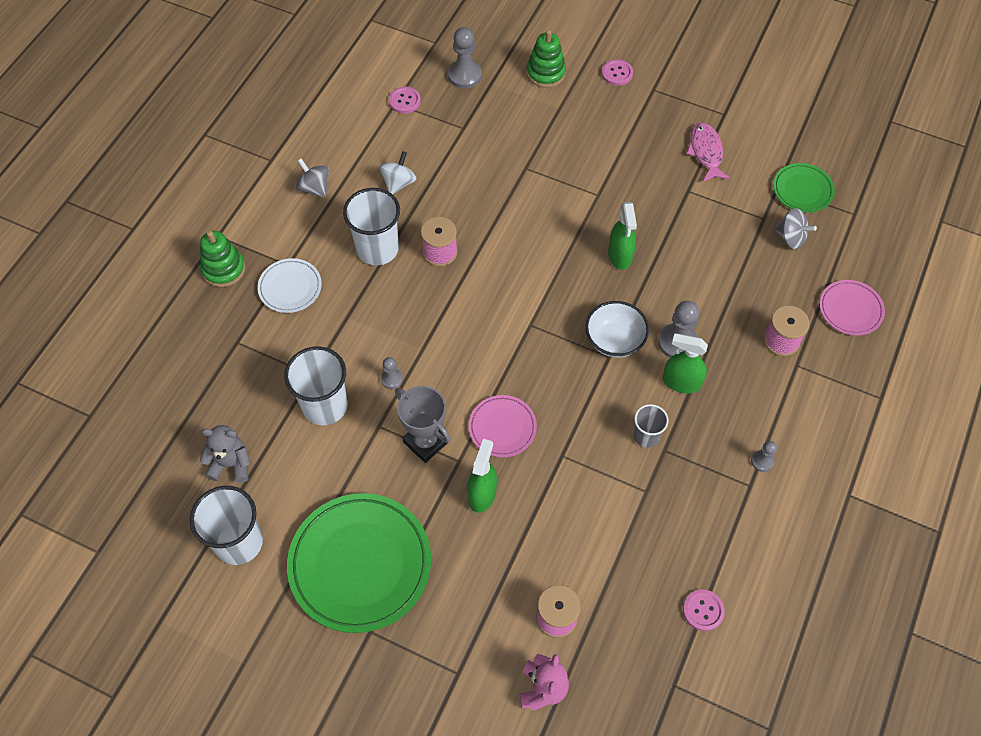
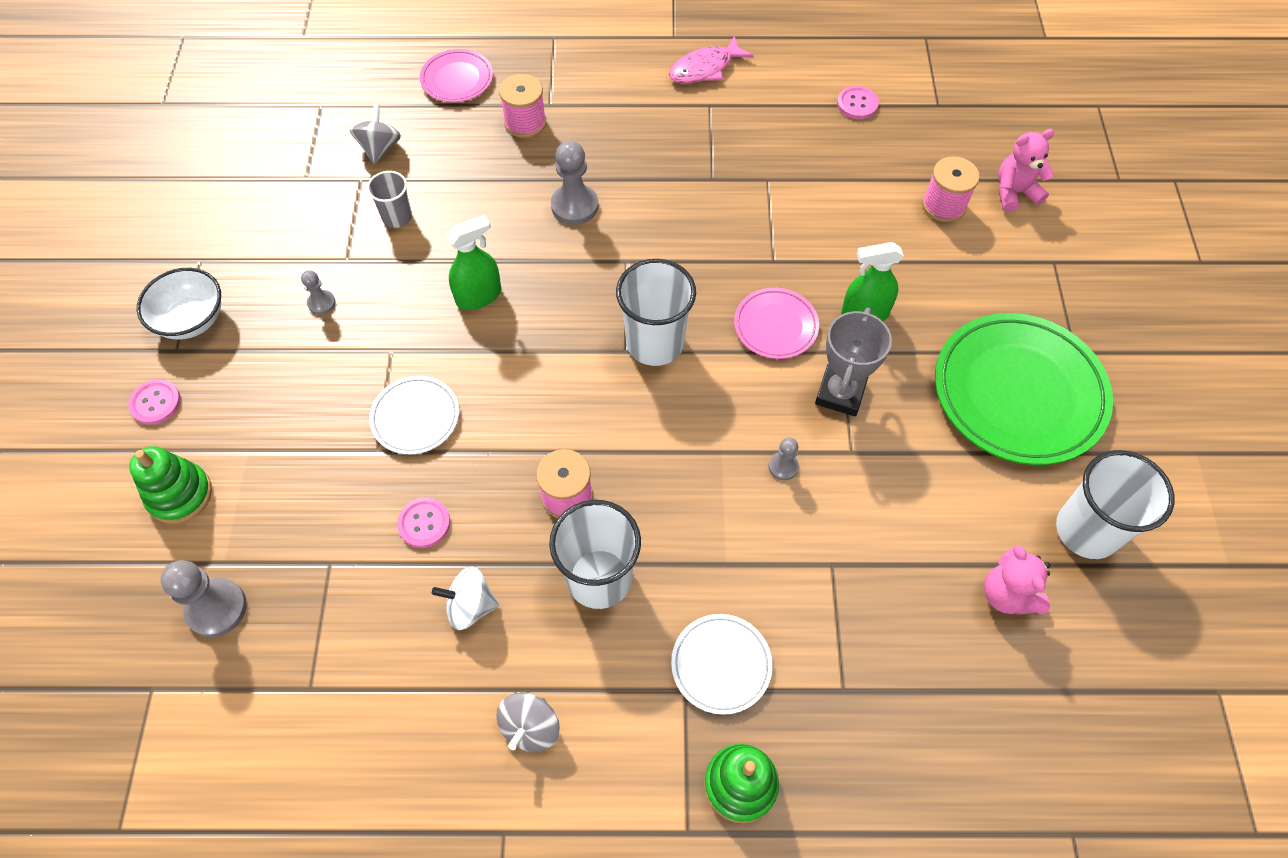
camera: 115 degrees left, 0 degrees up
(231, 464) = (1007, 595): grey teddy bear -> pink teddy bear
(325, 405) = (864, 525): white cup -> white cup (655, 343)
(404, 101) = (301, 676): pink button -> pink button (424, 523)
(539, 193) = (415, 417): none -> white plate
(614, 340) = (602, 262): white bowl -> white bowl (192, 319)
(646, 436) = (706, 198): grey cup -> grey cup (397, 217)
(681, 382) = (623, 188): green spray bottle -> none
(706, 152) = (274, 260): pink fish -> pink fish (705, 68)
(762, 461) = (677, 102): grey pawn -> grey pawn (321, 303)
(802, 190) = (303, 155): green plate -> none

